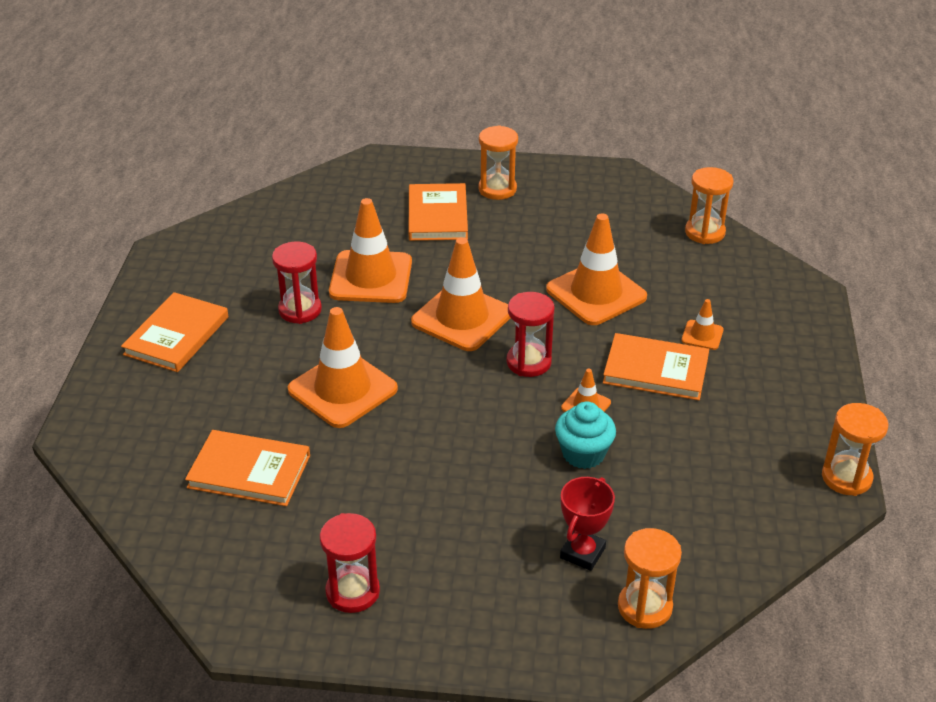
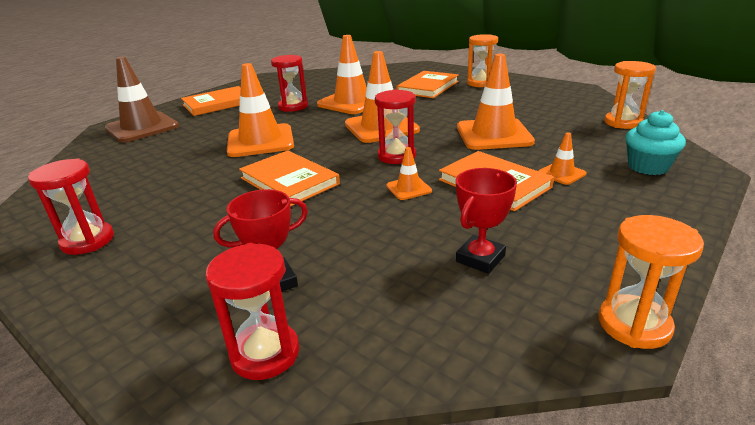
camera: 35 degrees right, 10 degrees down
(134, 419) = (142, 127): none -> brown traffic cone
(249, 471) = (150, 162): orange book -> orange book (289, 181)
(583, 454) = (368, 216): turquoise cupcake -> turquoise cupcake (648, 167)
(645, 607) = (265, 353): orange hourglass -> red hourglass
(713, 463) = (480, 258): none -> red trophy

